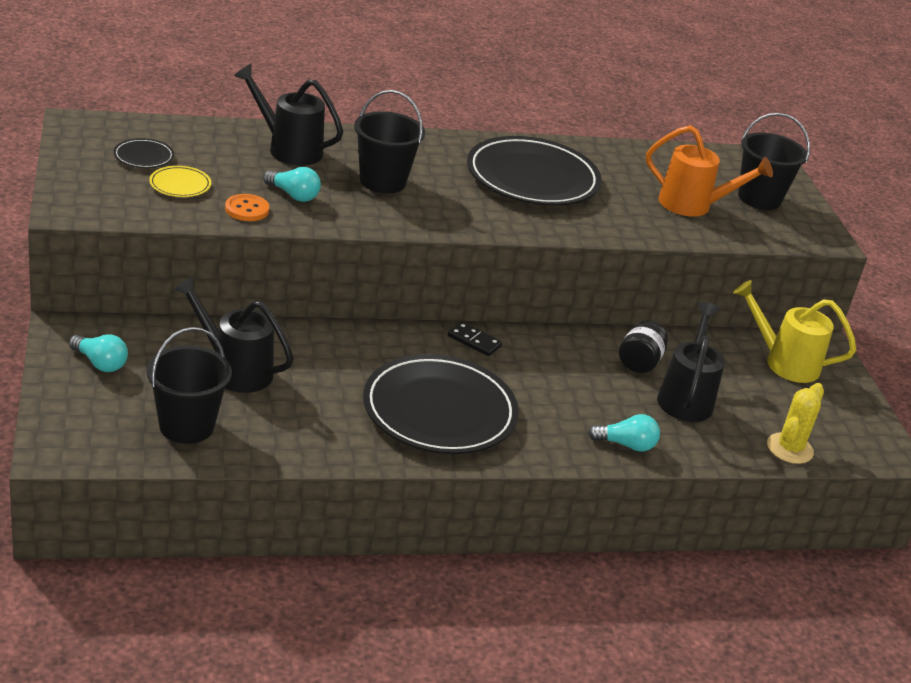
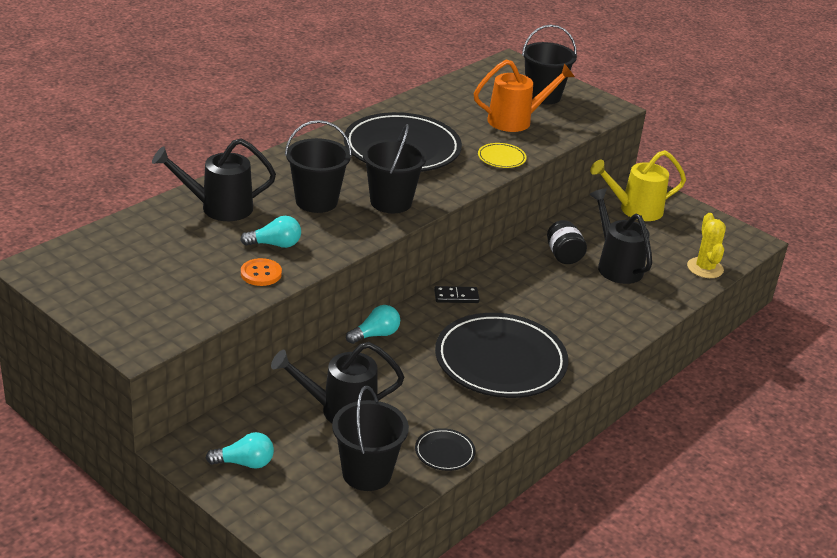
camera: 35 degrees left, 0 degrees up
(143, 156) = (127, 269): black plate -> black plate (444, 452)
(180, 185) = (187, 279): yellow plate -> yellow plate (501, 158)
(452, 212) = (391, 202): none -> black bucket
(626, 445) = (626, 319): turquoise light bulb -> turquoise light bulb (375, 335)

